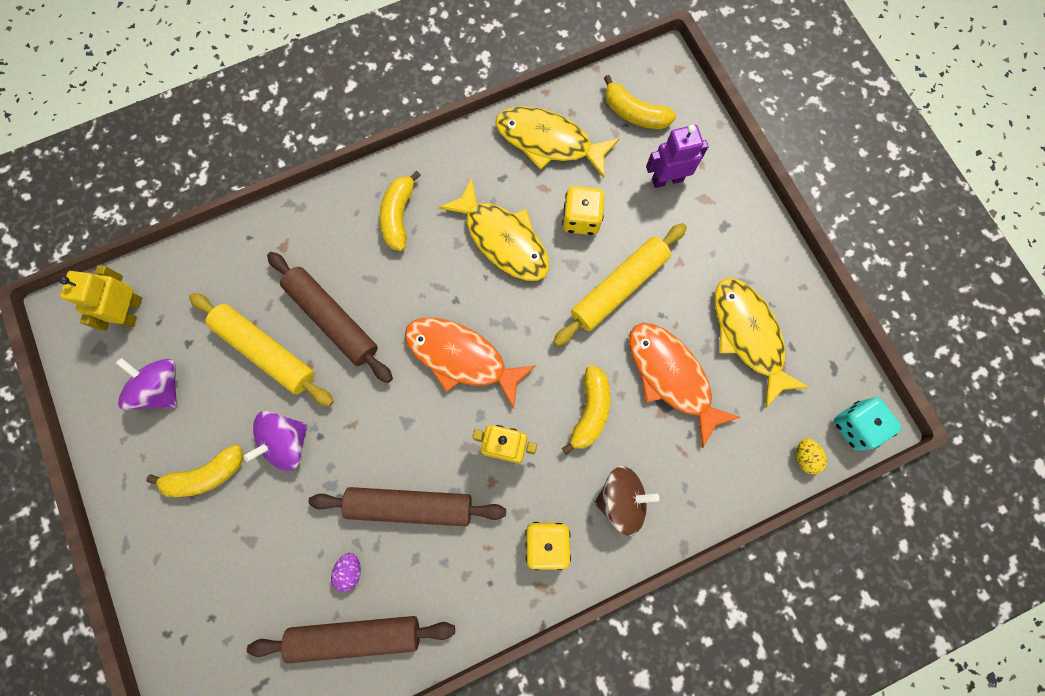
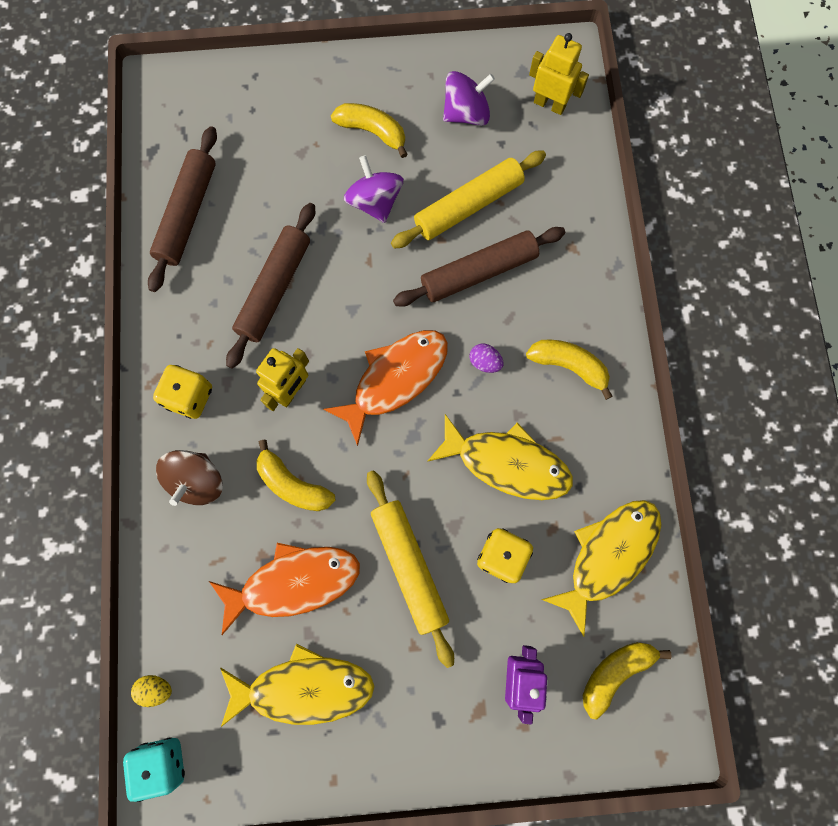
camera: 110 degrees right, 0 degrees up
(206, 475) = (372, 132): yellow banana -> yellow banana turned 120 degrees clockwise
(350, 570) = (242, 224): purple egg -> purple egg (485, 362)
(503, 239) = (507, 463): yellow fish -> yellow fish turned 135 degrees counterclockwise

